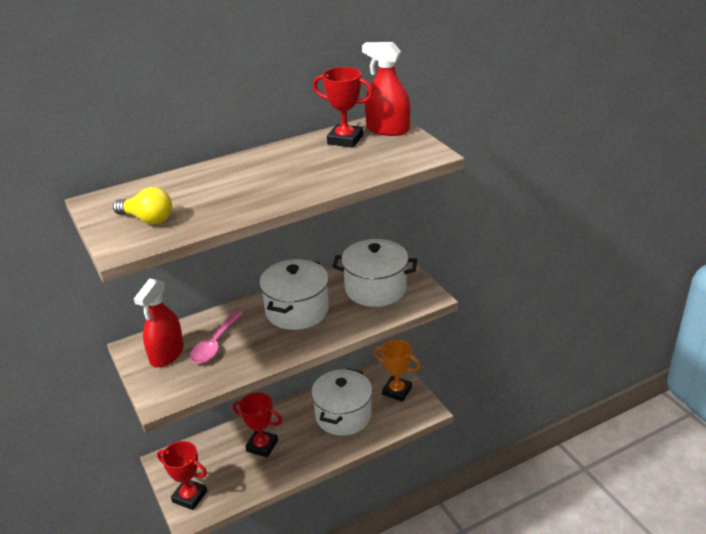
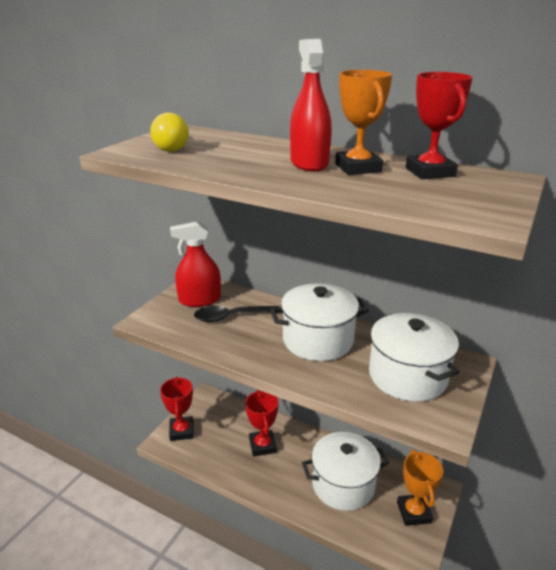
camera: 55 degrees right, 5 degrees down
(215, 344) = (231, 317): pink spoon -> black spoon
(305, 159) = (358, 168): none -> orange trophy
(387, 129) = (494, 183): red spray bottle -> red spray bottle (309, 163)

